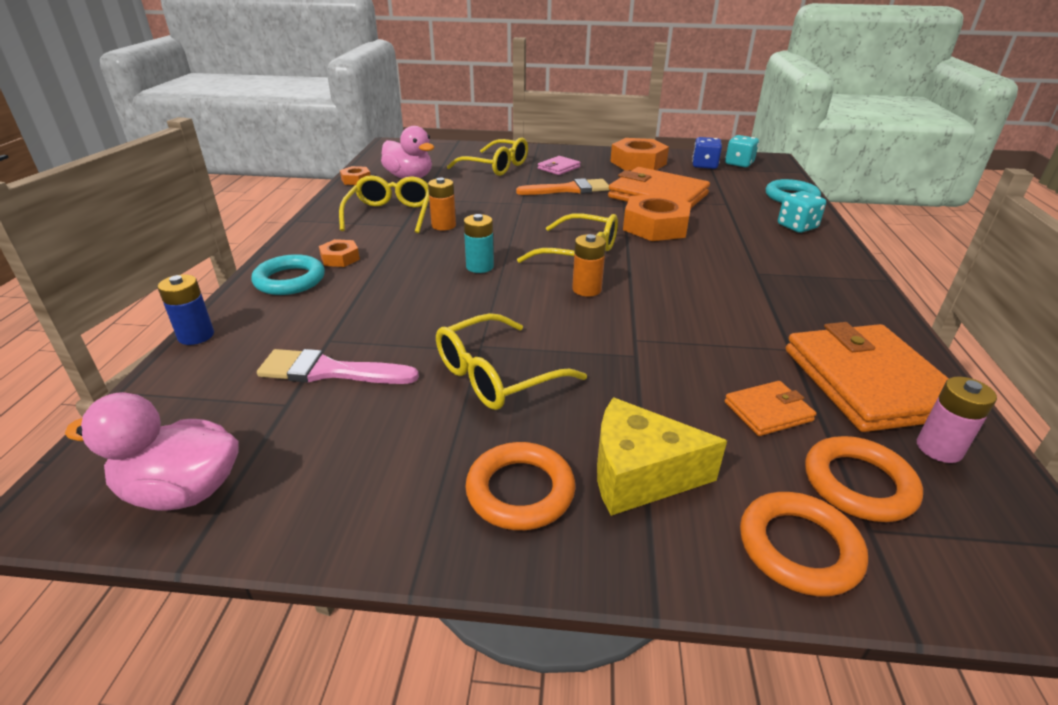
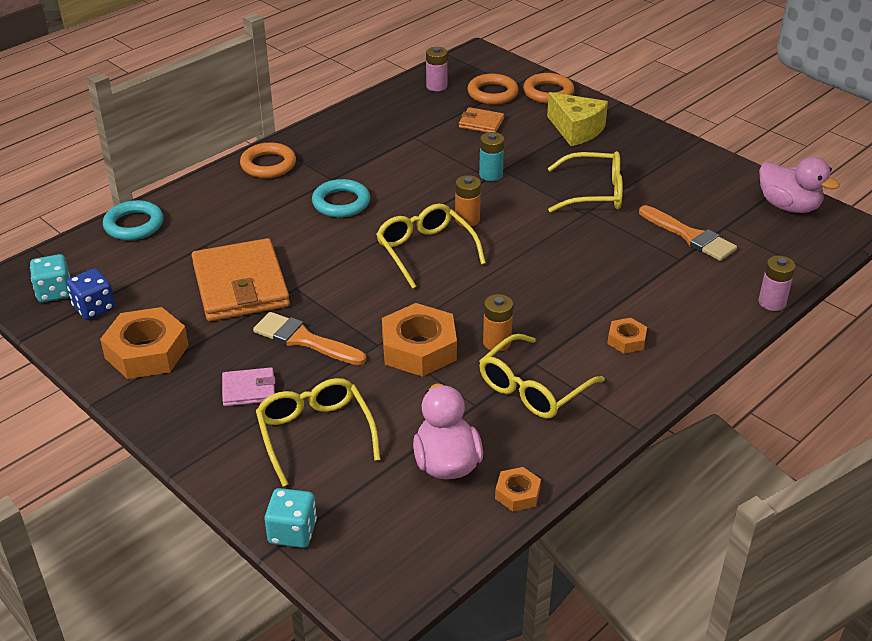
camera: 140 degrees left, 5 degrees up
(196, 336) = (772, 302): blue battery -> pink battery
(290, 280) = (683, 331): turquoise ring -> turquoise ring (341, 203)
(329, 371) = (690, 236): pink brush -> orange brush
(480, 267) = (518, 275): turquoise battery -> turquoise battery (491, 175)
(520, 491) = (633, 146): orange ring -> orange ring (268, 165)
(655, 226) = (317, 250): orange nut -> orange nut (419, 348)
(797, 226) = (212, 197): turquoise dice -> turquoise dice (292, 532)
(868, 382) = (410, 111): orange wallet -> none

